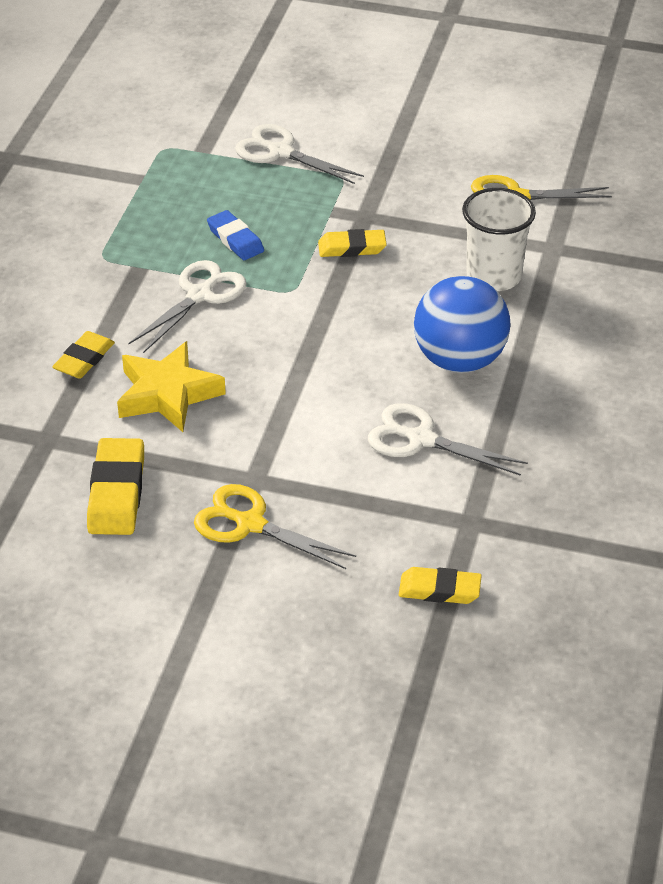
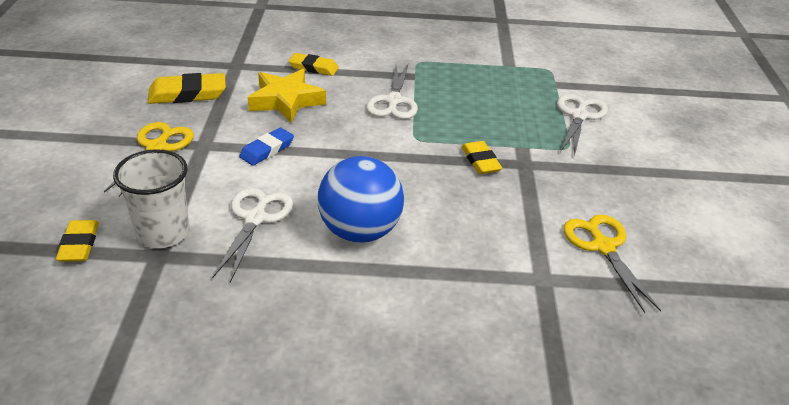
camera: 75 degrees right, 5 degrees down
(199, 295) = (393, 101): white scissors -> white scissors turned 75 degrees clockwise
(235, 239) = (463, 108): blue eraser -> blue eraser (267, 150)
(493, 276) = (481, 242): white cup -> white cup (163, 233)

